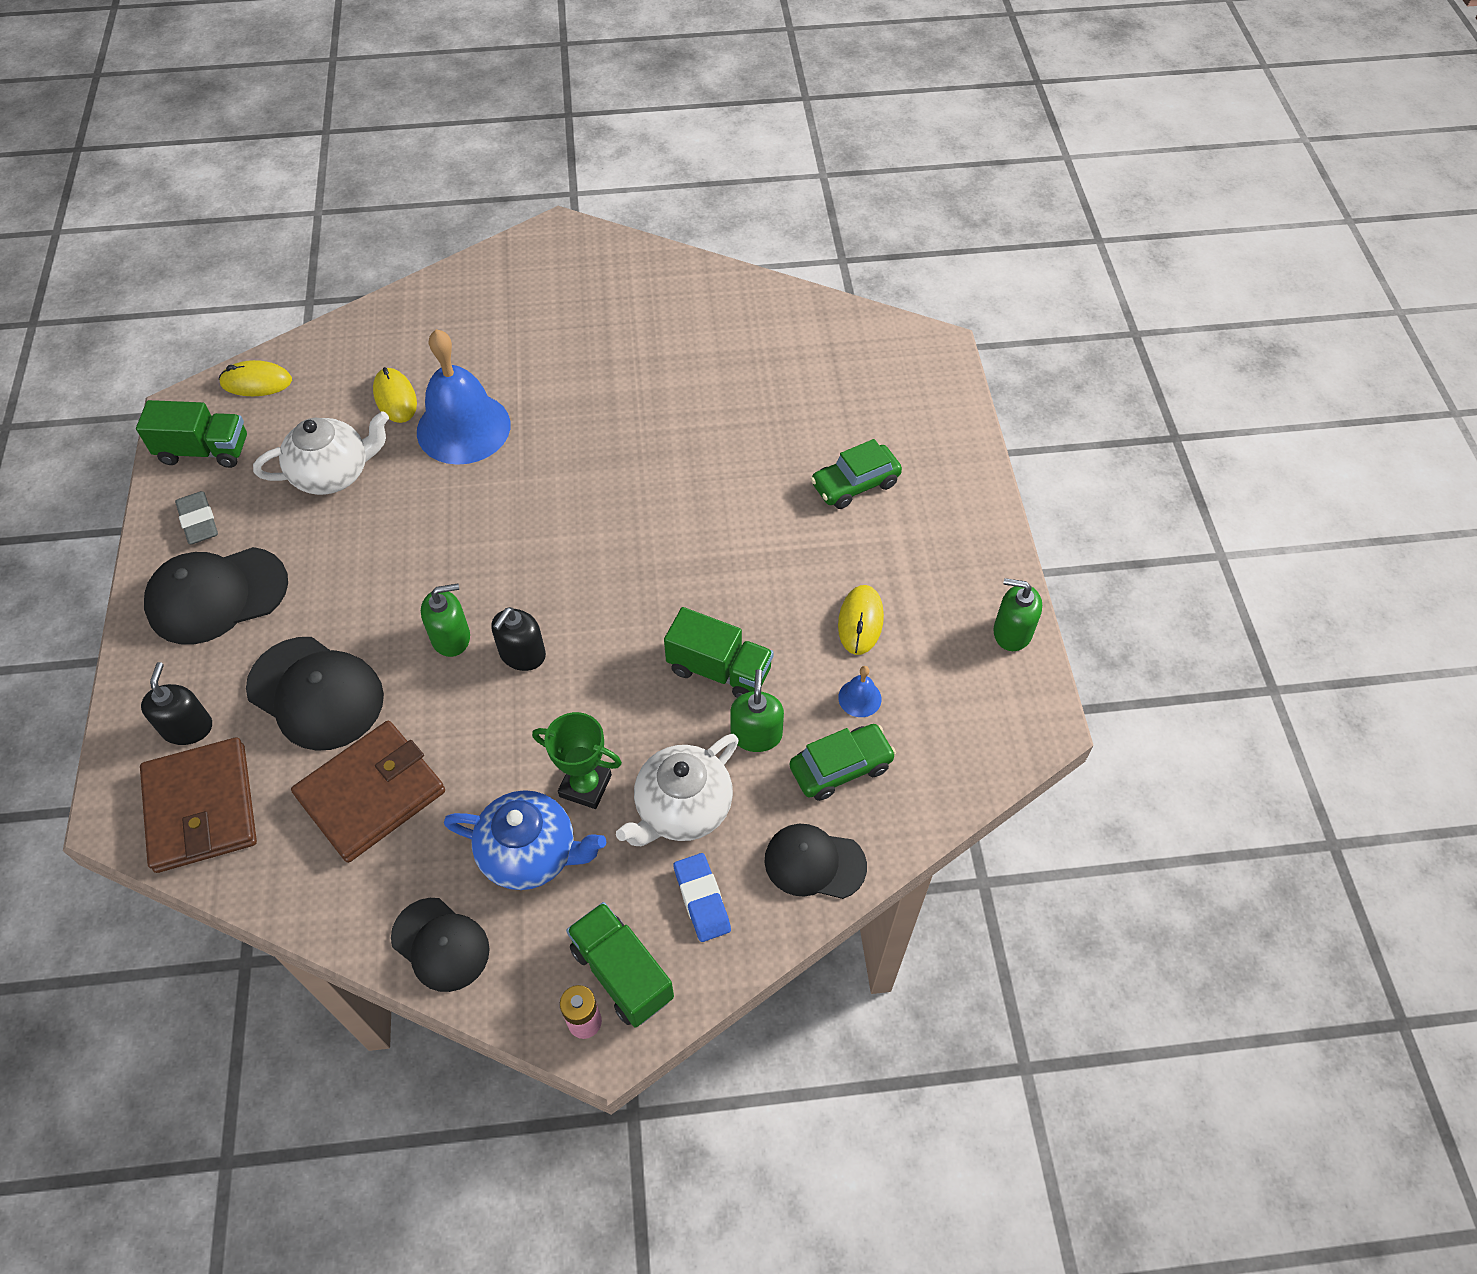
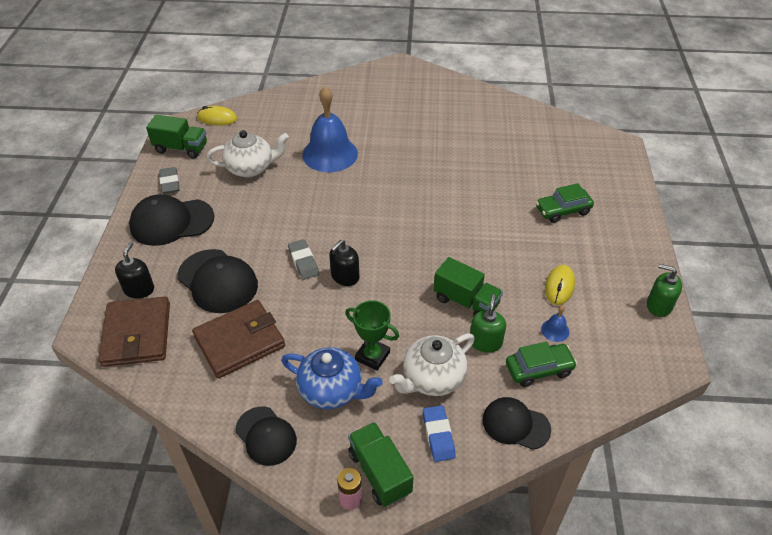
camera: 10 degrees right, 10 degrees down
(395, 398) = (293, 134): yellow mouse -> none
(451, 637) = (303, 262): green soap dispenser -> grey eraser

